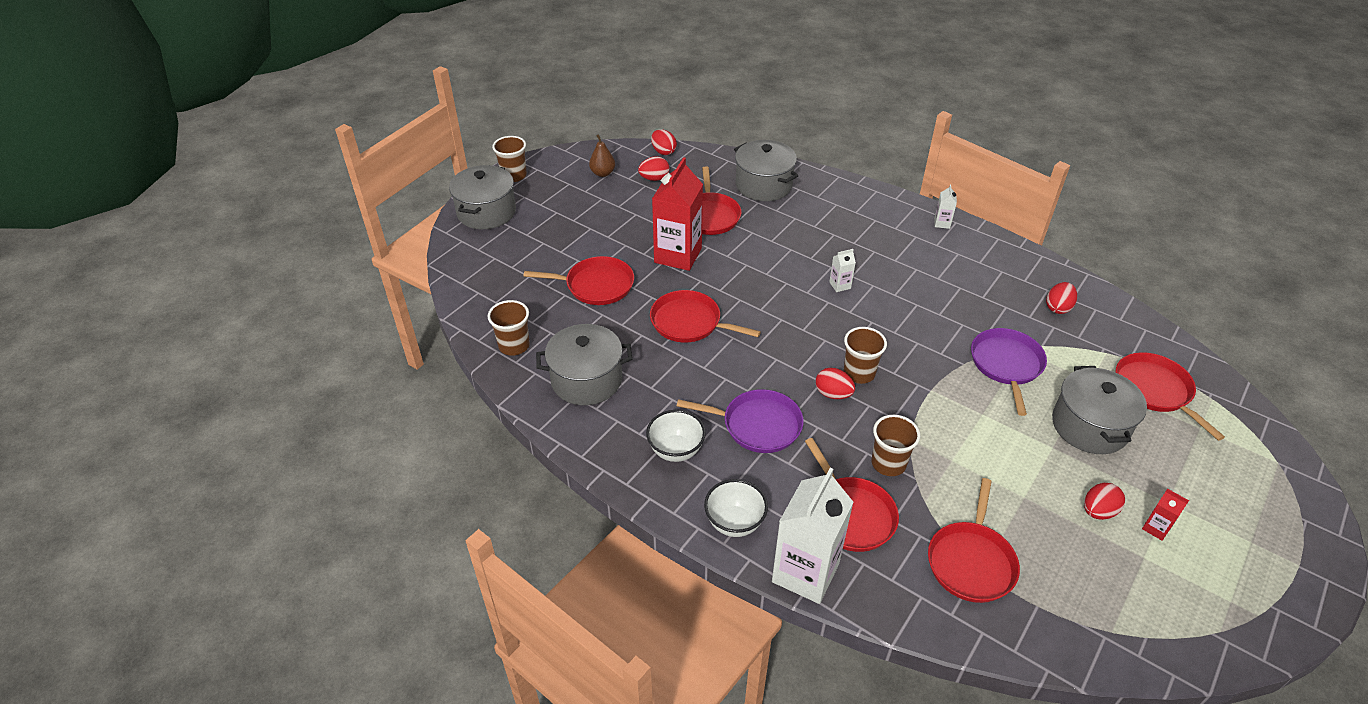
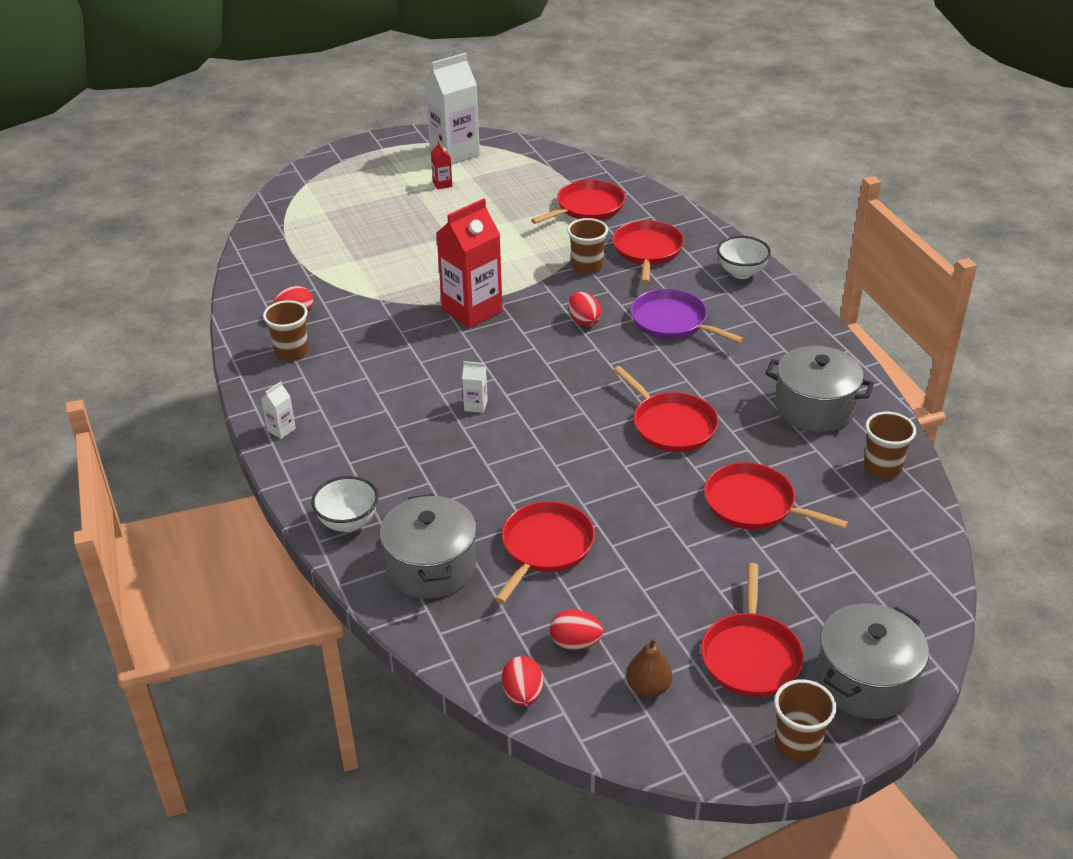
camera: 150 degrees left, 5 degrees down
(676, 450) = (759, 328): white bowl -> white bowl (348, 522)
(678, 255) = (628, 506): red carton -> red carton (472, 310)
(805, 573) = (709, 235): white carton -> white carton (454, 153)
(859, 373) = (543, 327): brown cup -> brown cup (291, 352)
(1006, 365) = (407, 291): purple pan -> none
(1089, 426) = (402, 238): grey pot -> none
(1098, 511) = (468, 201): red egg -> none
(1155, 390) = (317, 239): red pan -> red pan (750, 655)

